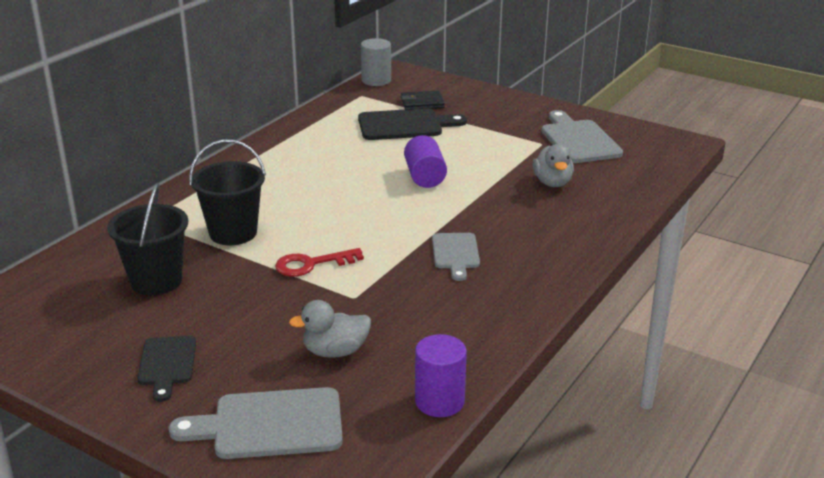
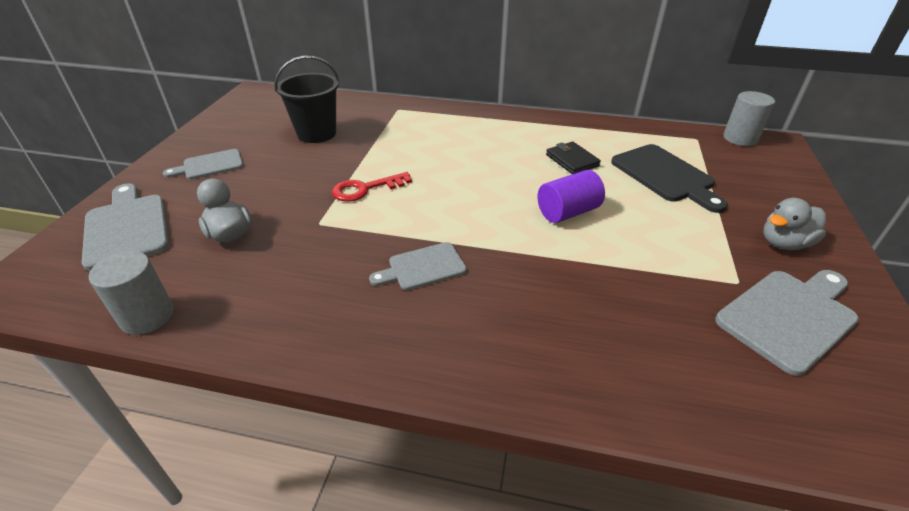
camera: 70 degrees right, 10 degrees up
(167, 364) = (209, 165): black cutting board -> grey cutting board
(233, 233) = (398, 143): black bucket -> none
(311, 264) = (365, 189): red key -> red key turned 75 degrees counterclockwise
(422, 103) = (728, 174): black wallet -> black wallet (572, 160)
(439, 401) = (147, 316): purple cylinder -> grey cylinder
(552, 183) = (641, 313): grey duck -> grey duck (784, 243)

